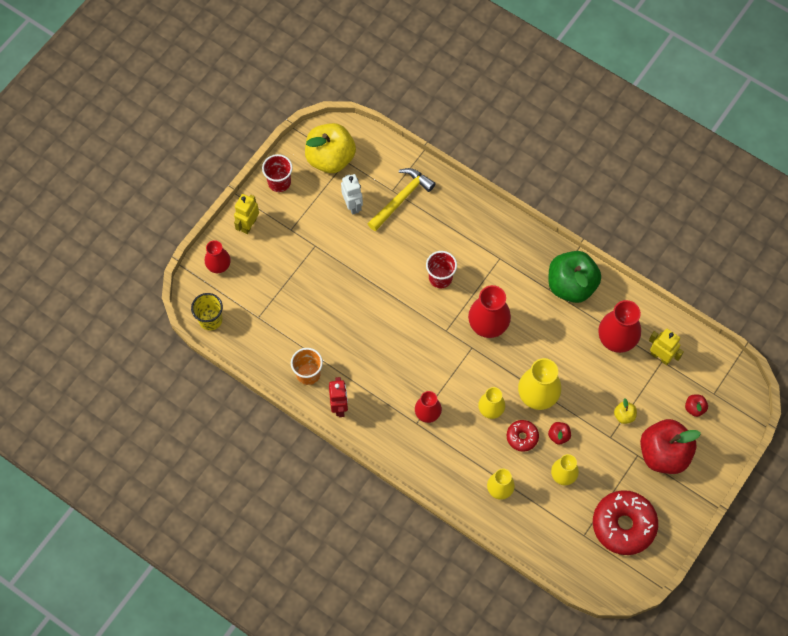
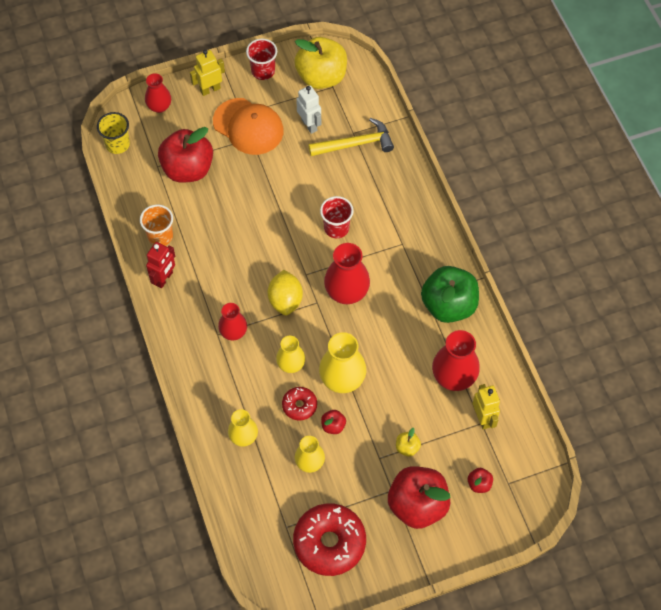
camera: 35 degrees right, 5 degrees down
(285, 304) = (188, 169): none -> red apple
(305, 237) = (248, 126): none -> orange cap
(352, 205) = (309, 125): white robot -> white robot turned 45 degrees counterclockwise
(447, 362) = (285, 300): none -> yellow lemon

